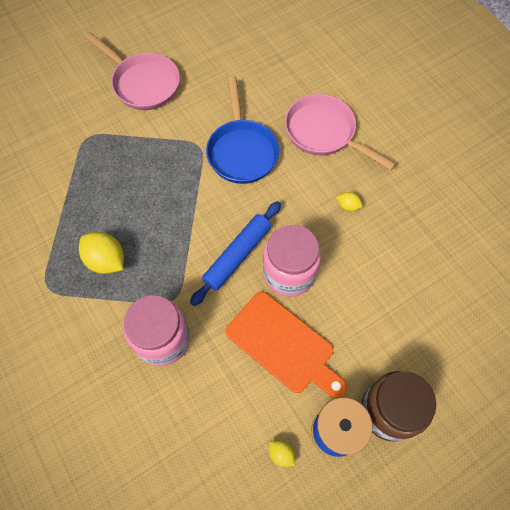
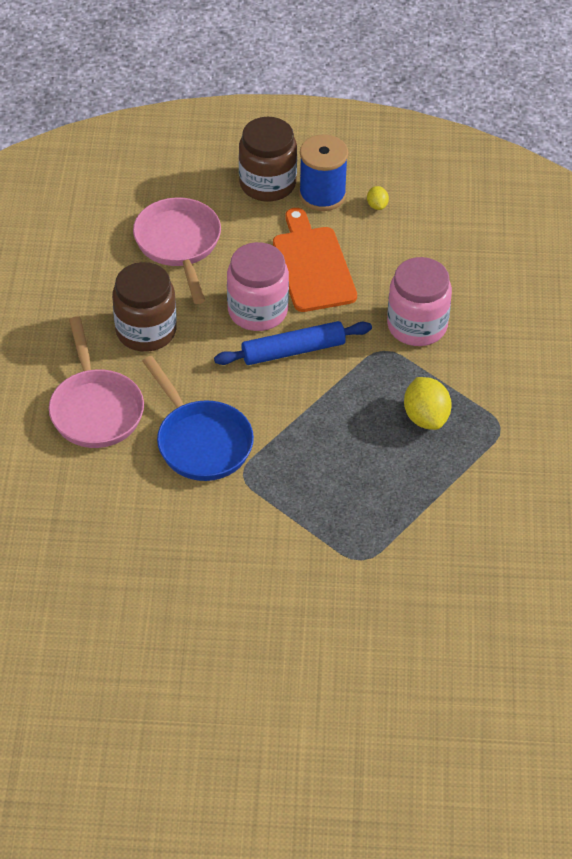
camera: 145 degrees left, 15 degrees down
(143, 83) = (247, 589): pink pan -> pink pan (179, 244)
(242, 151) = (201, 442): blue pan -> blue pan turned 120 degrees clockwise
(348, 206) = (146, 331): yellow lemon -> brown jar

